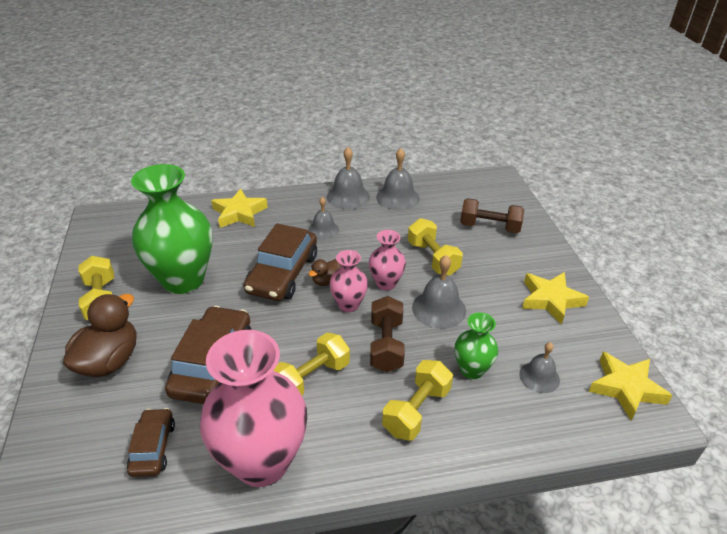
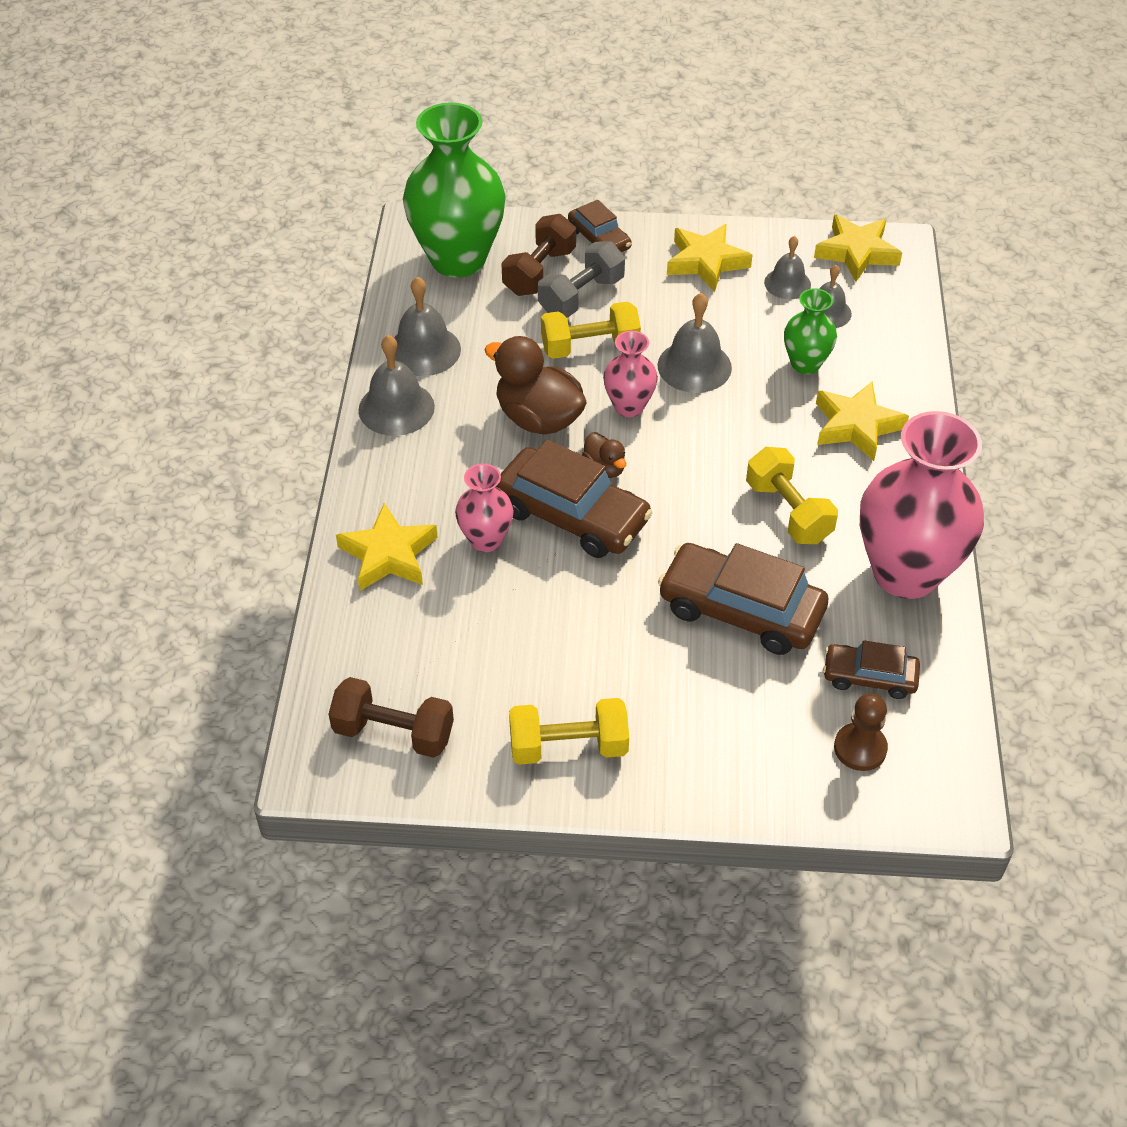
camera: 75 degrees left, 10 degrees up
(85, 449) = (860, 748): none -> brown pawn
(109, 361) = (708, 730): brown duck -> brown duck (538, 418)
(183, 280) = (549, 638): green vase -> green vase (458, 259)
(323, 230) = (478, 453): grey bell -> grey bell (787, 283)
(348, 305) = (662, 453): pink vase -> pink vase (486, 540)
(386, 345) = (747, 430): brown dumbbell -> brown dumbbell (393, 733)
(416, 410) = (856, 426): yellow dumbbell -> yellow star
(477, 247) = (581, 296): none -> grey dumbbell
(538, 246) = (599, 239): none -> brown car

